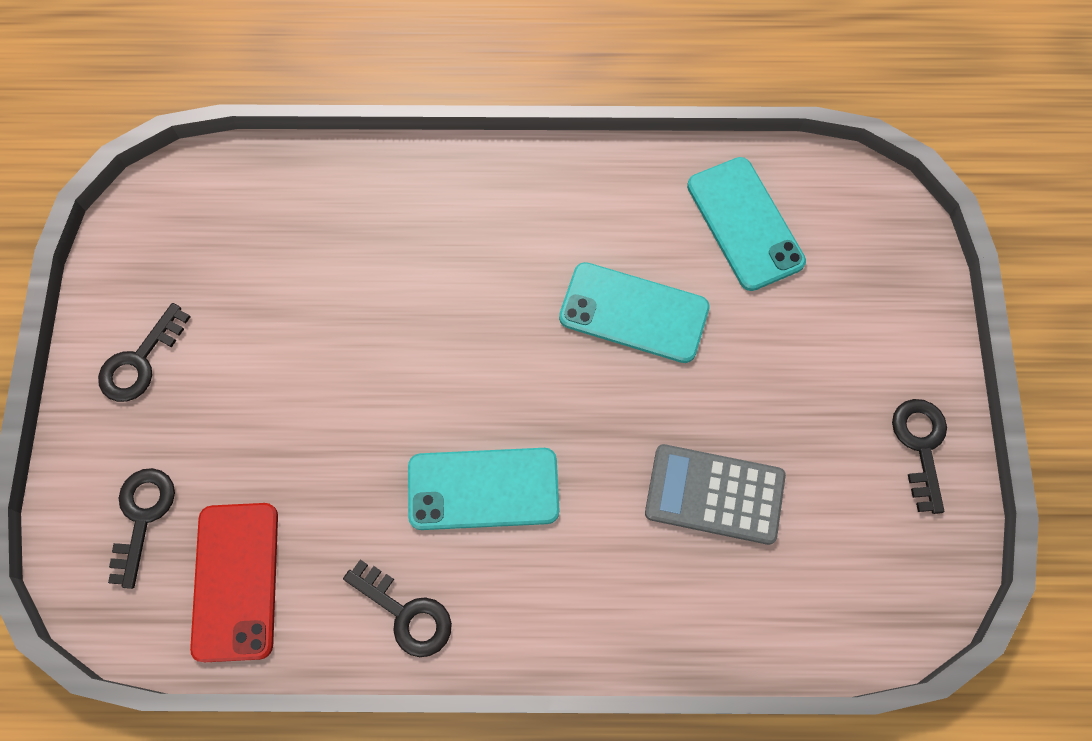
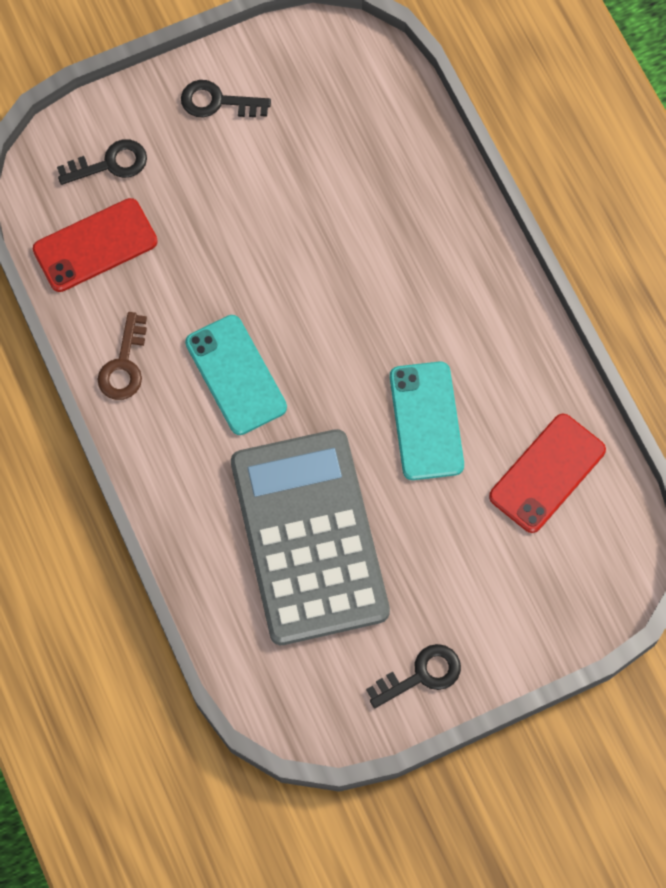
camera: 65 degrees right, 0 degrees up
(405, 613) = (124, 364): black key -> brown key
(714, 494) = (309, 537): grey calculator -> grey calculator, size x1.90
(744, 224) = (547, 473): turquoise phone -> red phone

